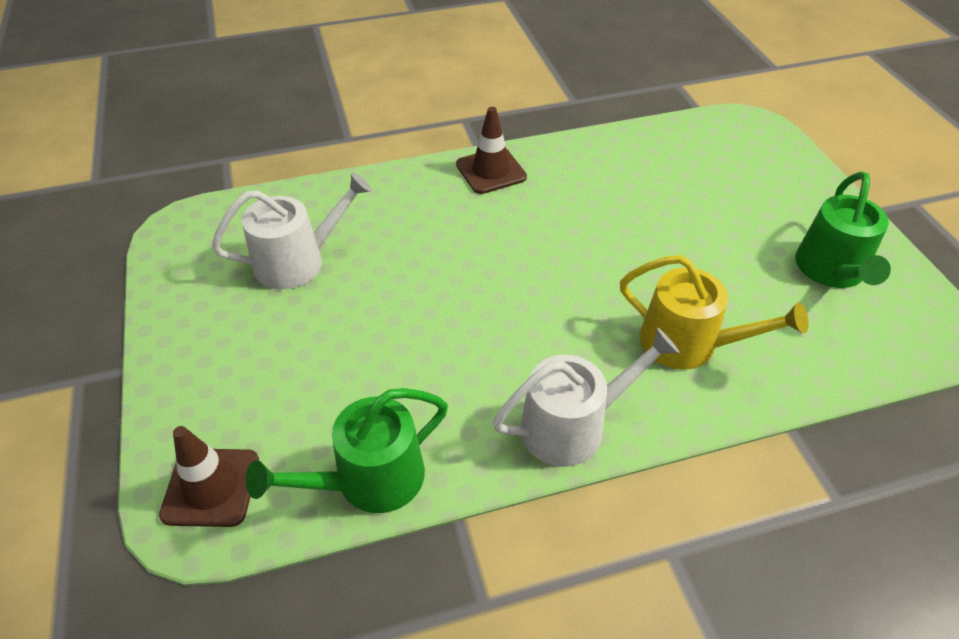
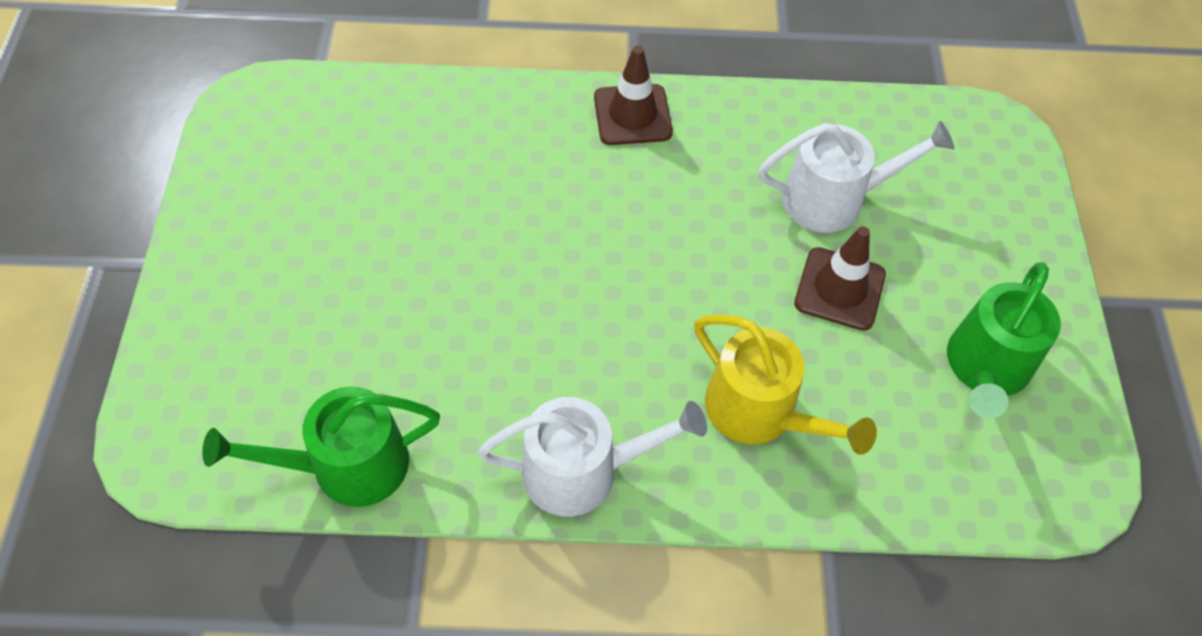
camera: 15 degrees right, 10 degrees up
(211, 487) = (190, 425): brown traffic cone -> brown traffic cone (839, 289)
(298, 261) = (364, 180): white watering can -> white watering can (833, 199)

